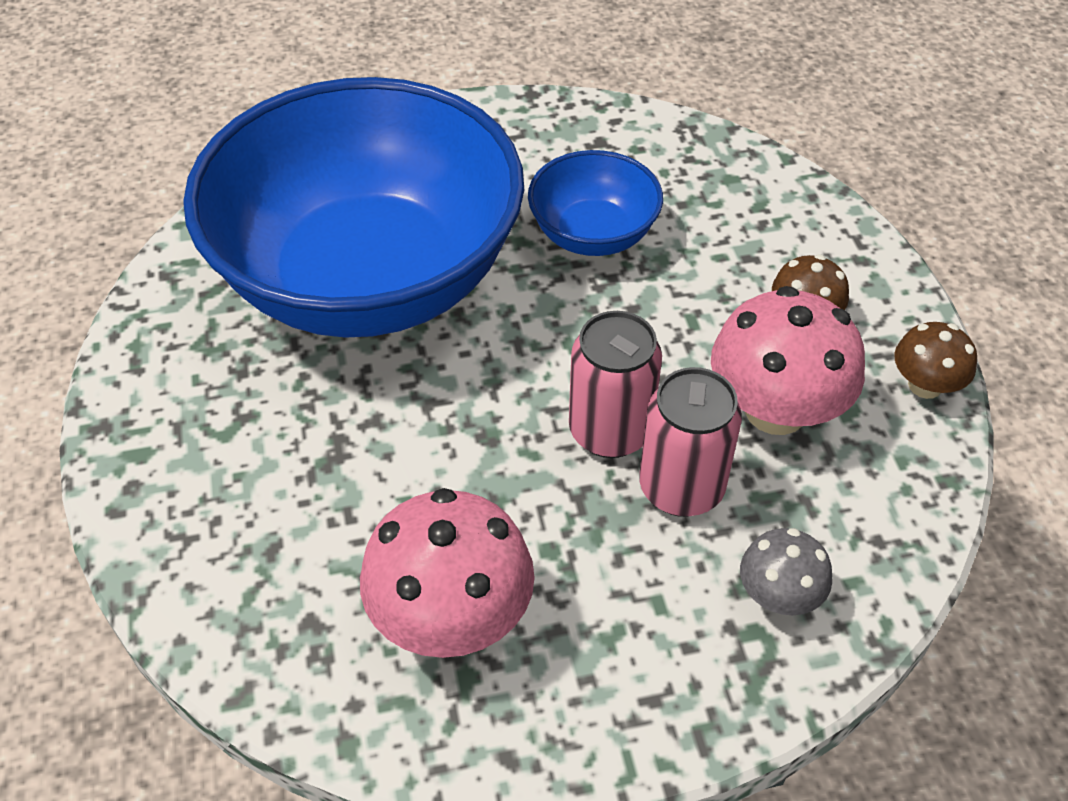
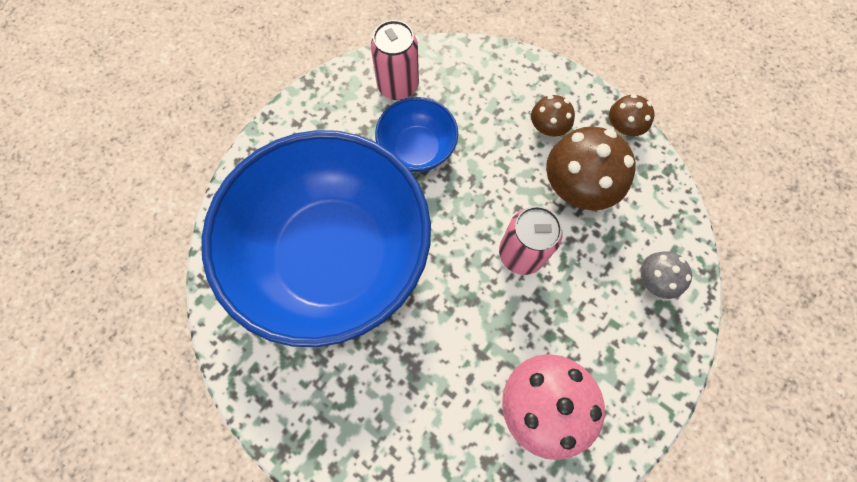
camera: 40 degrees left, 20 degrees up
(681, 488) = (574, 259): pink can -> pink can (398, 86)
(775, 409) = (577, 187): pink mushroom -> brown mushroom

